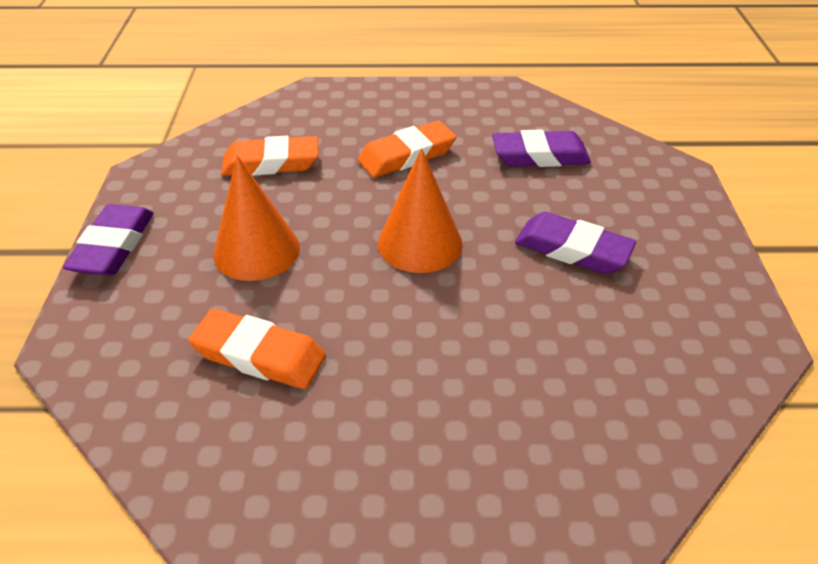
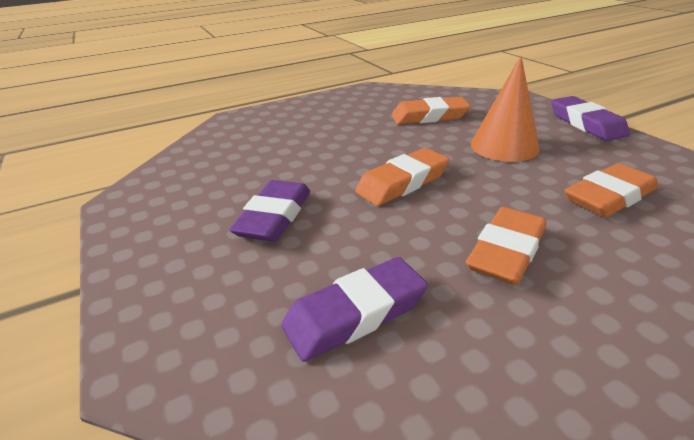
camera: 155 degrees right, 10 degrees down
(420, 243) = (402, 182): orange cone -> orange eraser
(572, 249) = (274, 217): purple eraser -> purple eraser turned 75 degrees counterclockwise

